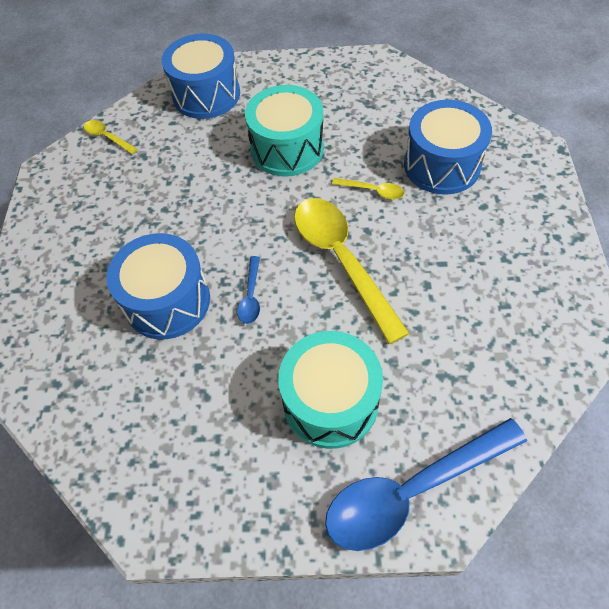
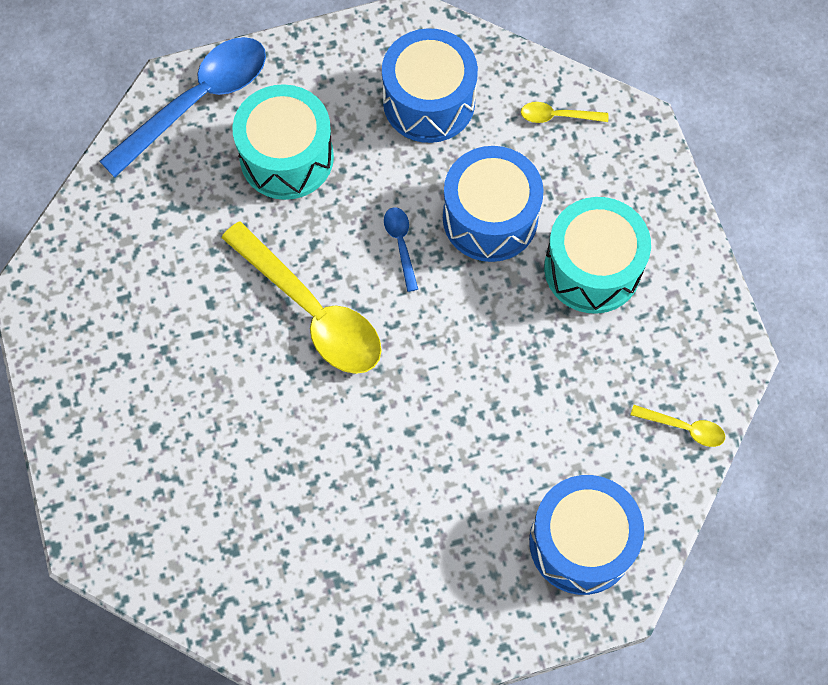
camera: 160 degrees right, 10 degrees up
(287, 149) = (427, 464): turquoise drum -> turquoise drum (592, 268)
(373, 191) = (296, 419): yellow spoon -> yellow spoon (557, 116)
(442, 165) = (213, 483): blue drum -> blue drum (429, 102)

